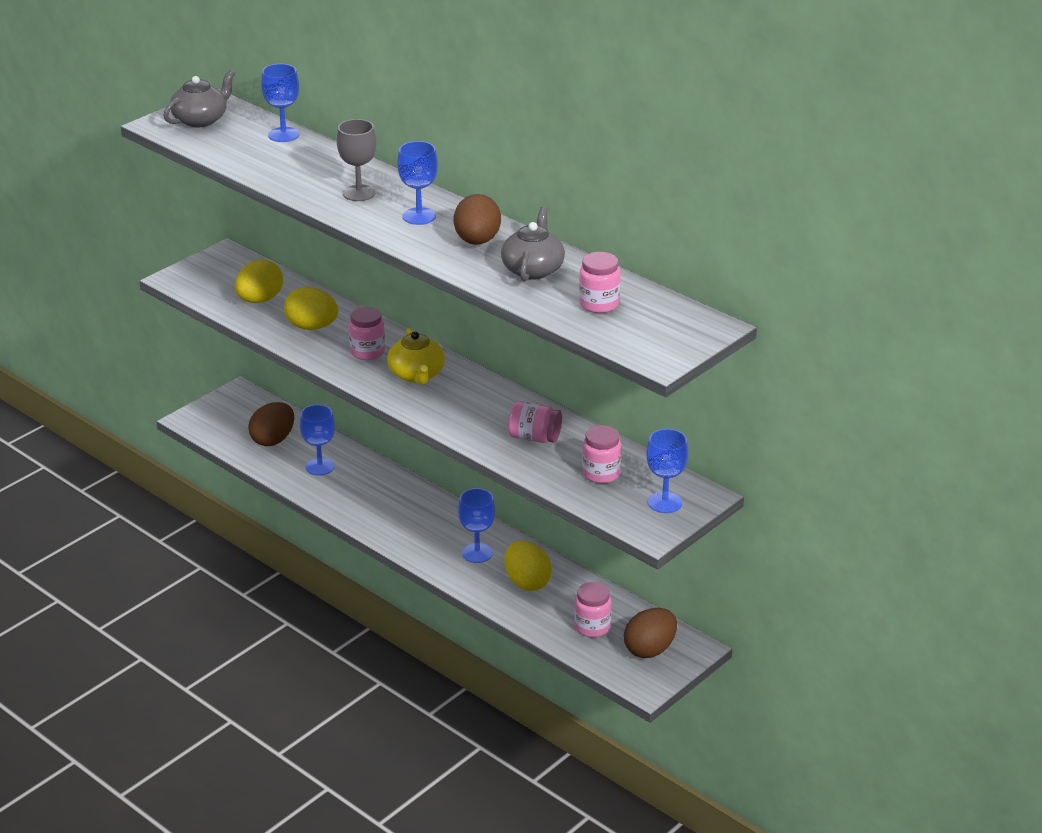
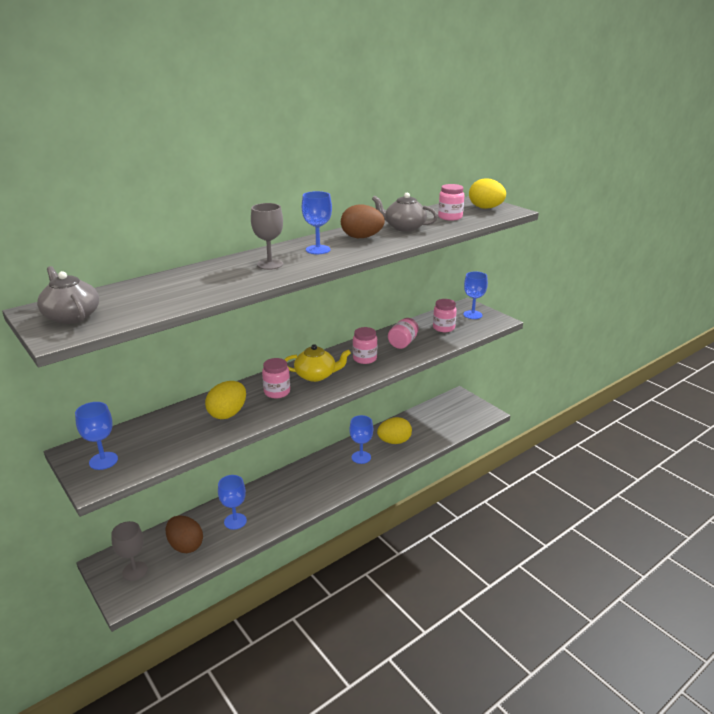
camera: 80 degrees left, 5 degrees down
(230, 416) = (135, 571): none -> grey goblet
(260, 300) = (169, 437): yellow egg -> yellow egg (485, 208)
(283, 135) = (142, 285): blue goblet -> blue goblet (103, 461)
(592, 627) = (438, 424): pink jar -> pink jar (364, 358)
(650, 649) = (459, 408): brown egg -> none

